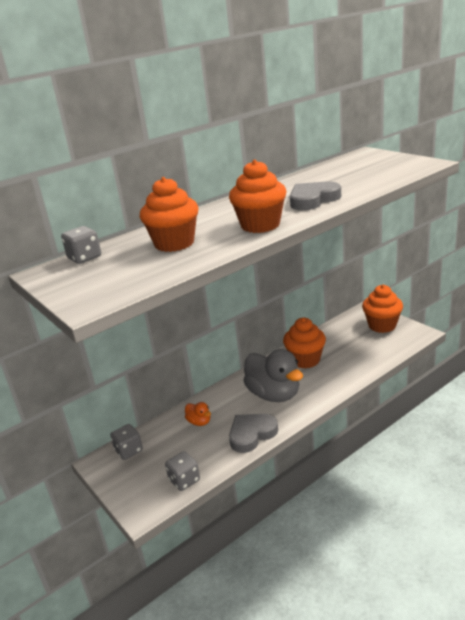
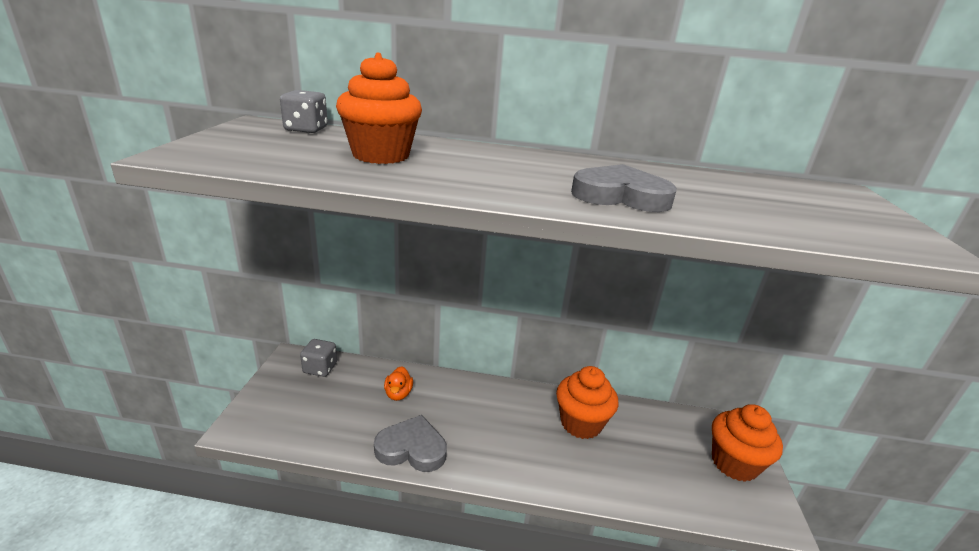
camera: 40 degrees right, 0 degrees up
(184, 480) = (301, 434): grey dice -> none
(260, 225) = (489, 185): orange cupcake -> none
(274, 394) = (494, 429): grey duck -> none

